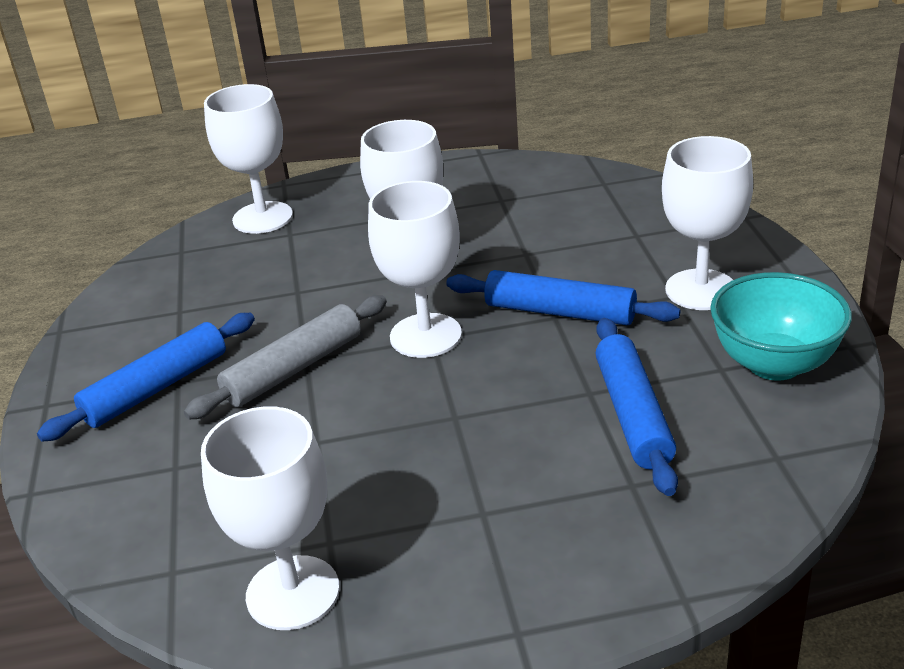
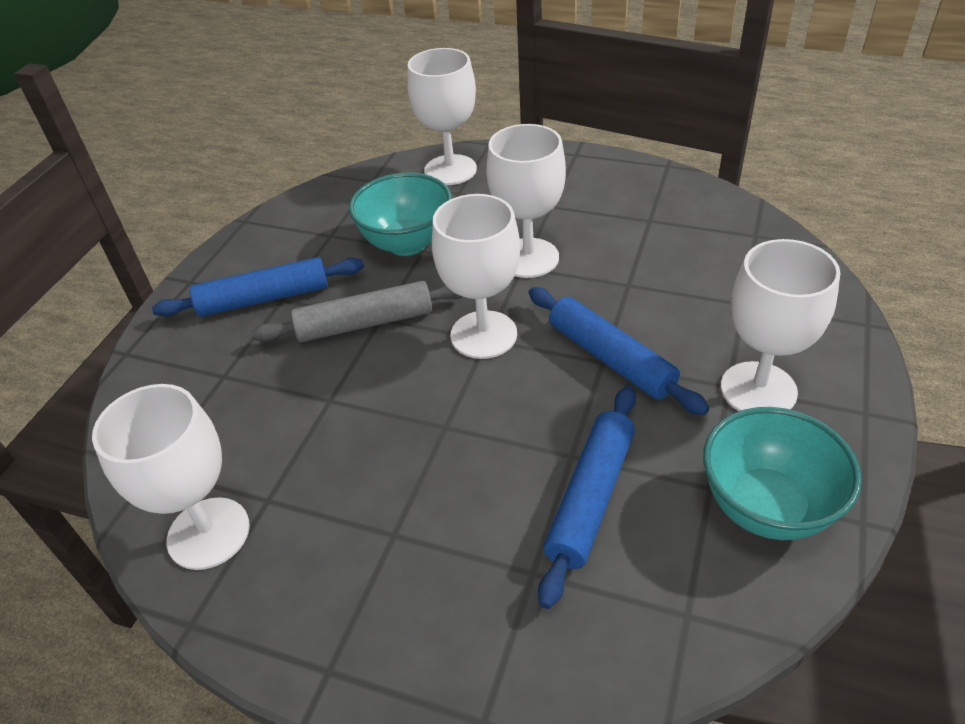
camera: 30 degrees right, 10 degrees up
(275, 291) = (407, 243): none -> turquoise bowl

